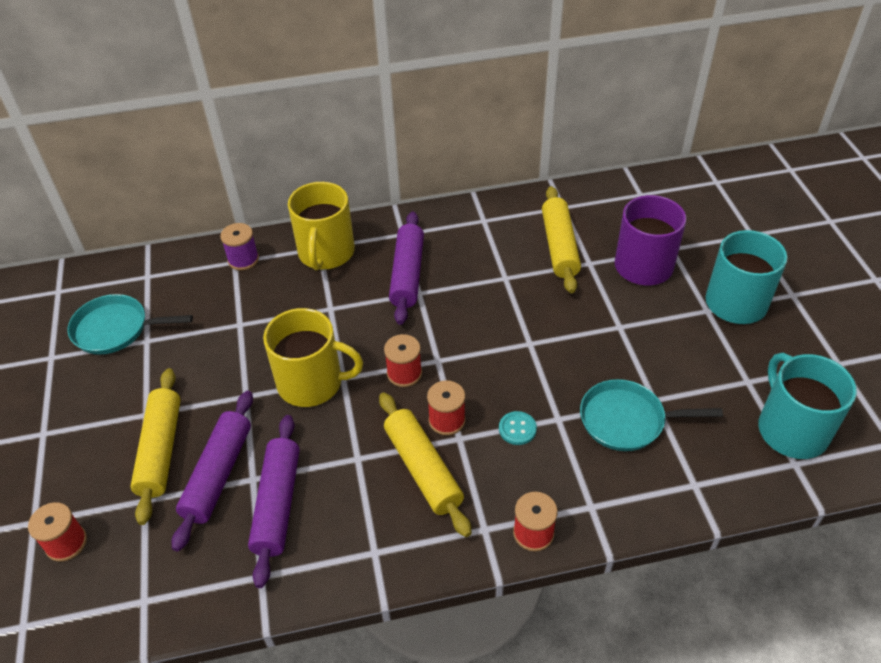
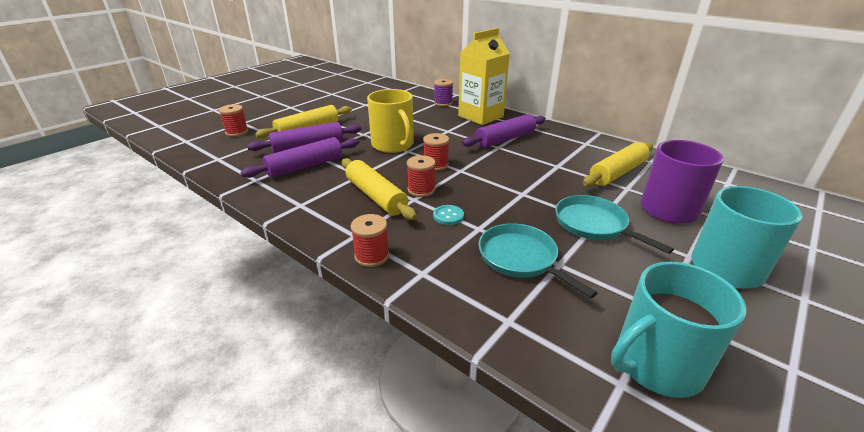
camera: 50 degrees right, 15 degrees down
(115, 329) = (363, 97): turquoise pan -> turquoise pan (594, 225)
(326, 253) = (480, 116): yellow mug -> yellow carton
(423, 469) = (376, 196): yellow rolling pin -> yellow rolling pin turned 60 degrees counterclockwise
(791, 429) = (656, 364): turquoise mug -> turquoise mug turned 150 degrees counterclockwise

